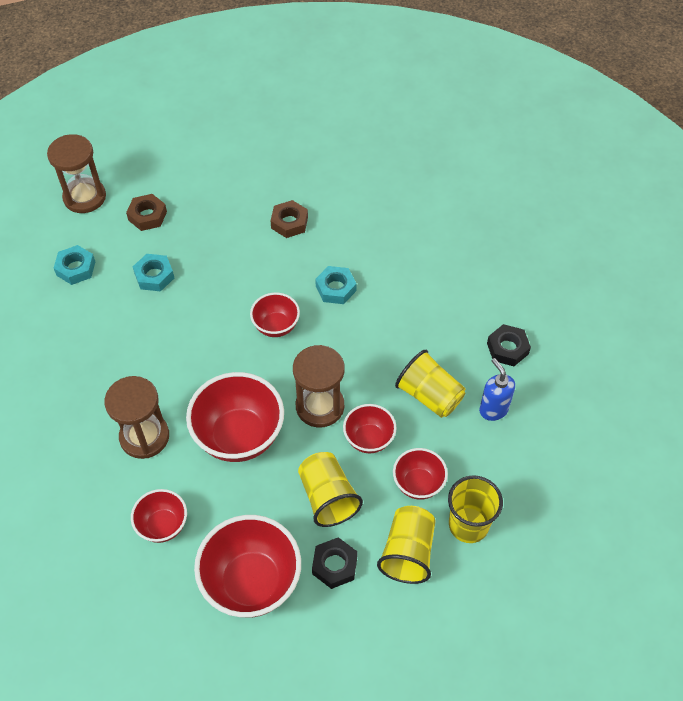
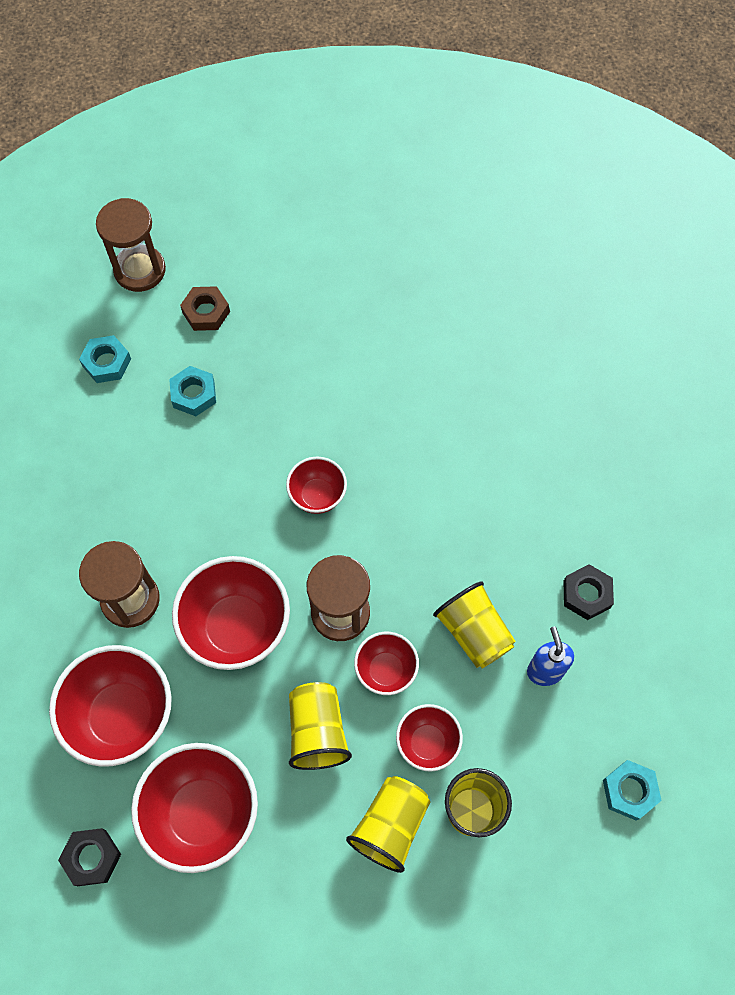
camera: 15 degrees right, 10 degrees up
(163, 525) = (123, 716): red bowl -> red bowl, size x1.80
(289, 222) = (371, 360): brown nut -> none
(334, 565) = (302, 818): black nut -> black nut (92, 857)
(336, 288) = (402, 462): turquoise nut -> turquoise nut (629, 791)

